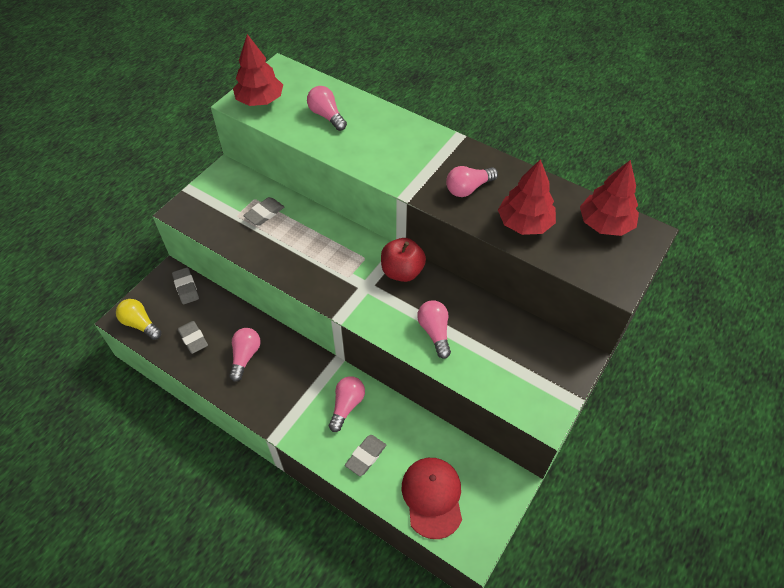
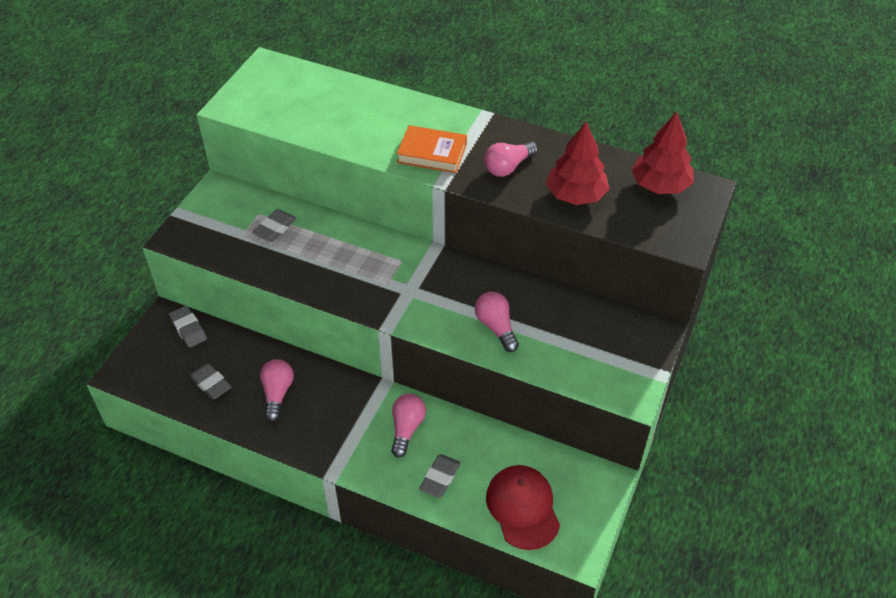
camera: 10 degrees left, 5 degrees down
(140, 324) = (143, 376): yellow light bulb -> none
(260, 100) = (253, 101): red tree -> none
(326, 116) = (333, 109): pink light bulb -> none
(402, 271) = (446, 269): red apple -> none
(403, 167) = (432, 153): none -> orange book

